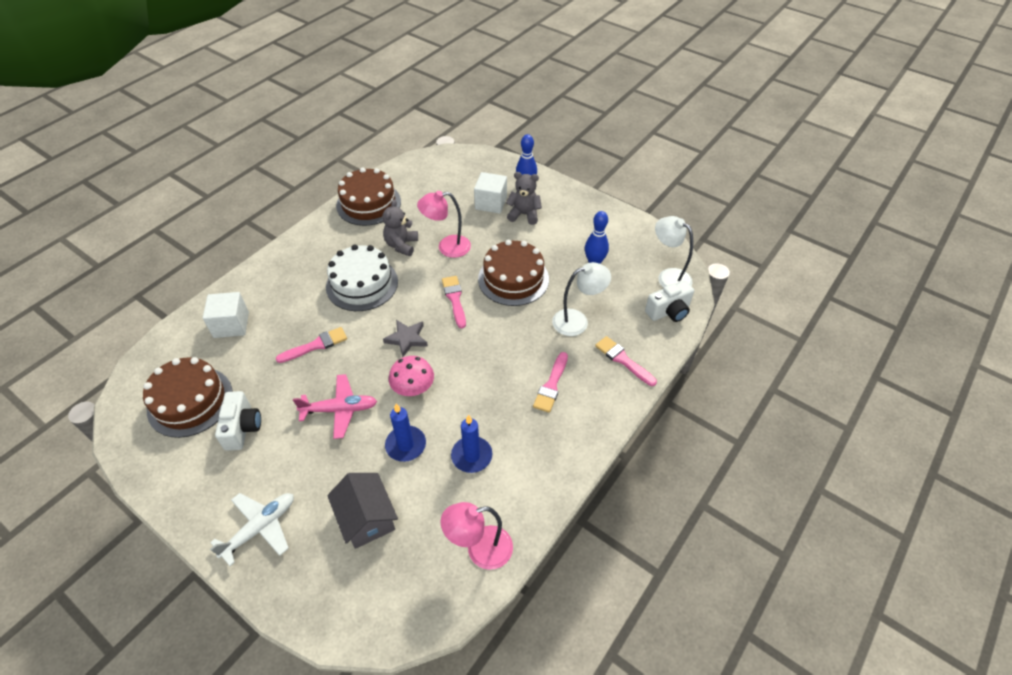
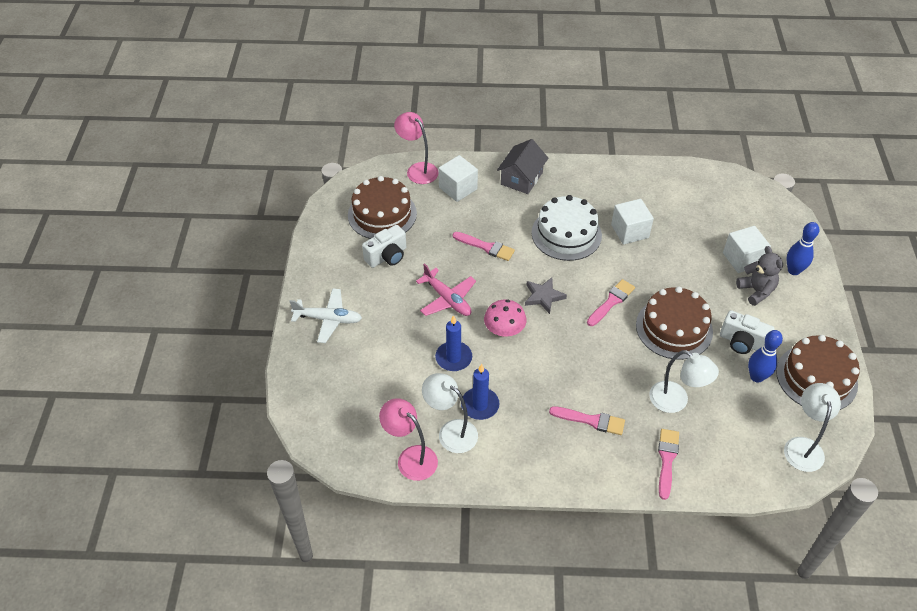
camera: 55 degrees right, 0 degrees up
(366, 518) = (380, 373): grey house -> grey house (521, 178)
(368, 203) = (649, 181): brown cake -> brown cake (816, 378)
(401, 245) = (629, 231): grey teddy bear -> white cube
(447, 247) = (659, 261): pink lamp -> pink lamp (417, 169)
(479, 497) = (451, 431): none -> white lamp
(551, 385) = (591, 420): pink brush -> pink brush turned 150 degrees counterclockwise
(669, 311) = (759, 468): white camera -> white camera (742, 342)

